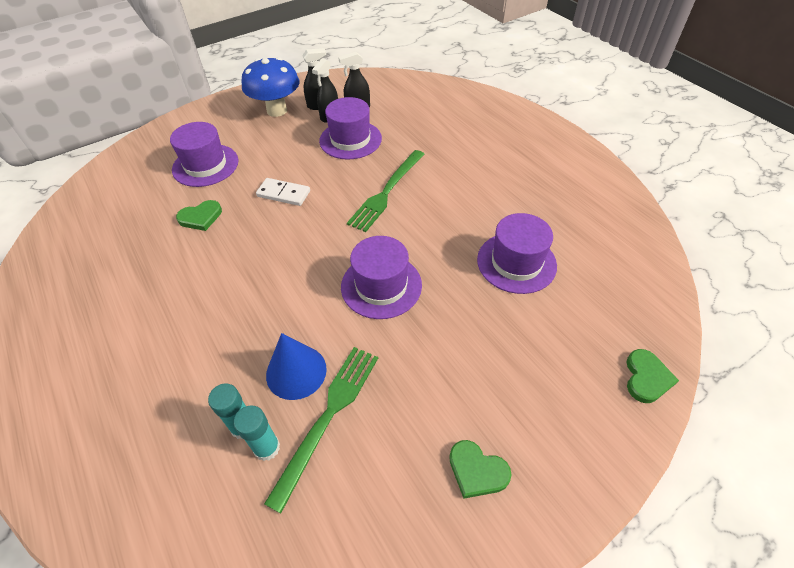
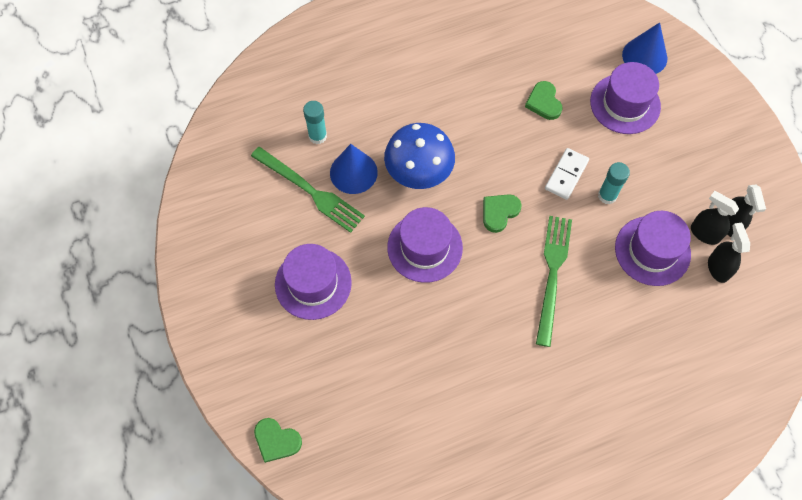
camera: 100 degrees right, 15 degrees up
(153, 158) = (644, 56): none -> blue cone
(267, 447) = (298, 150): turquoise glue stick -> turquoise glue stick (607, 195)
(277, 110) = (723, 176): blue mushroom -> blue mushroom (418, 174)
(386, 192) = (552, 274): green fork -> green fork turned 60 degrees clockwise
(477, 471) = (242, 282): green heart -> green heart (499, 212)
(516, 262) = (426, 376): purple hat -> purple hat (313, 283)

